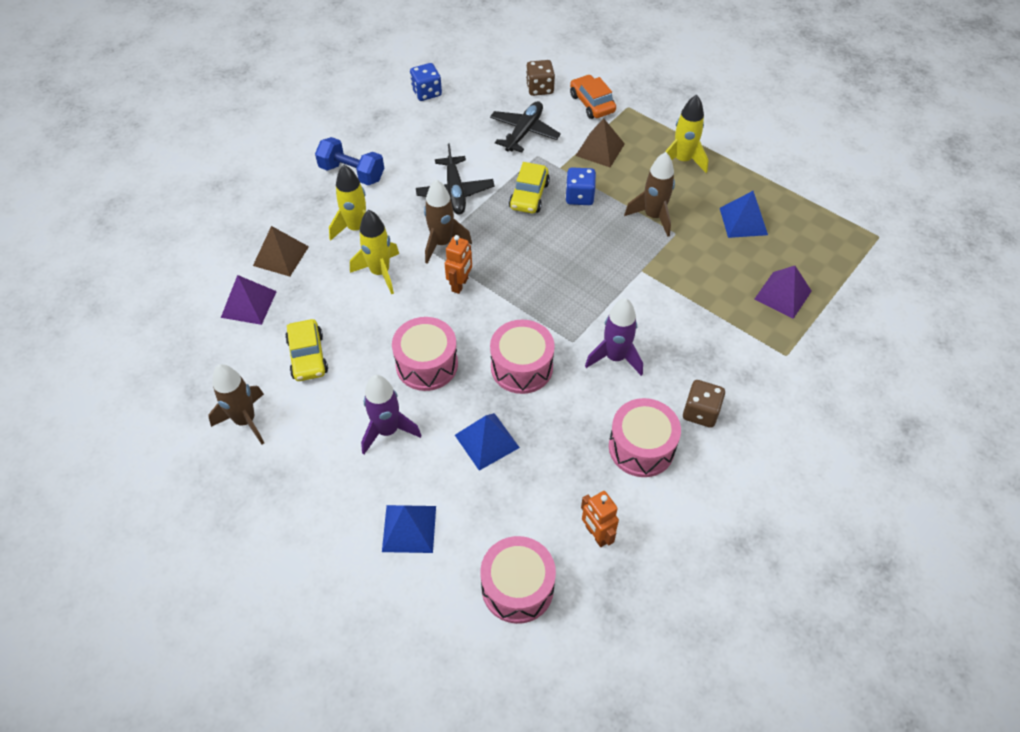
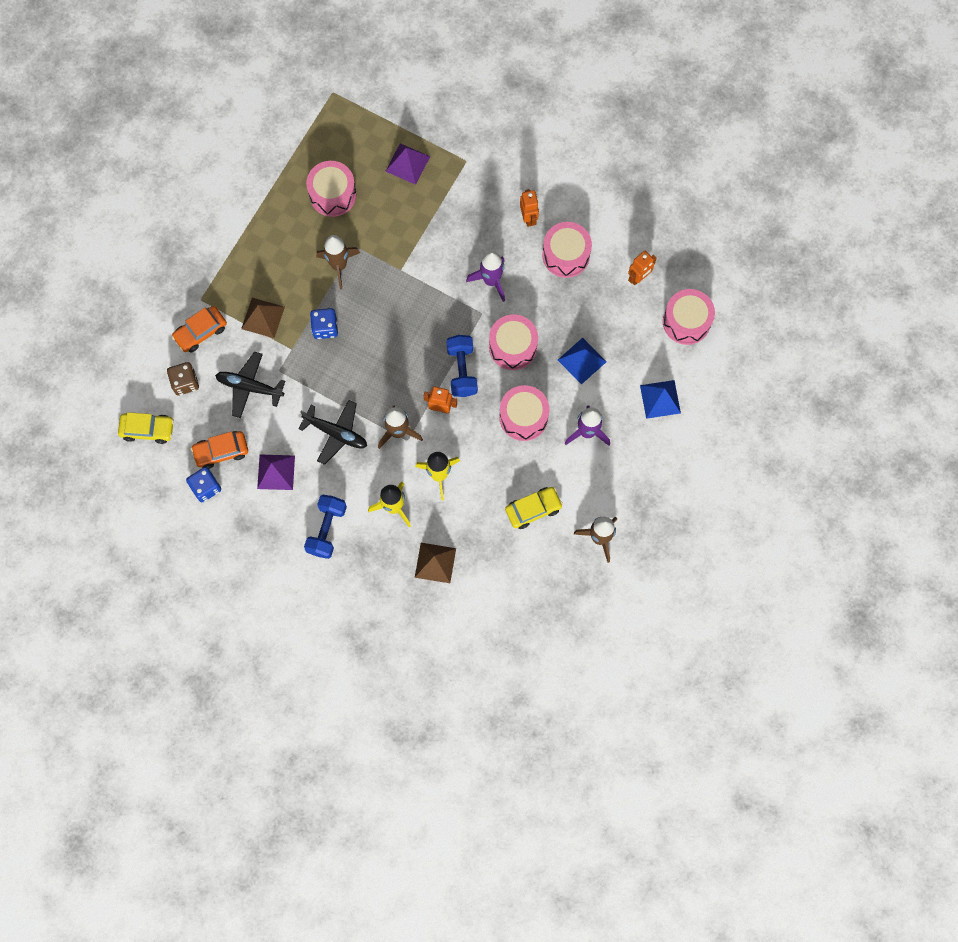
camera: 100 degrees left, 20 degrees up
(248, 304) = (491, 572): purple pyramid -> purple pyramid (276, 472)
(455, 192) = (336, 433): black plane -> black plane turned 45 degrees clockwise
(460, 106) = (221, 451): none -> orange car
(502, 311) = (462, 370): none -> blue dumbbell
(529, 195) = (330, 370): yellow car -> yellow car (147, 429)
(682, 160) = (266, 247): yellow rocket -> none
(700, 412) = (528, 218): brown dice -> orange robot
(743, 221) = (332, 194): blue pyramid -> pink drum

